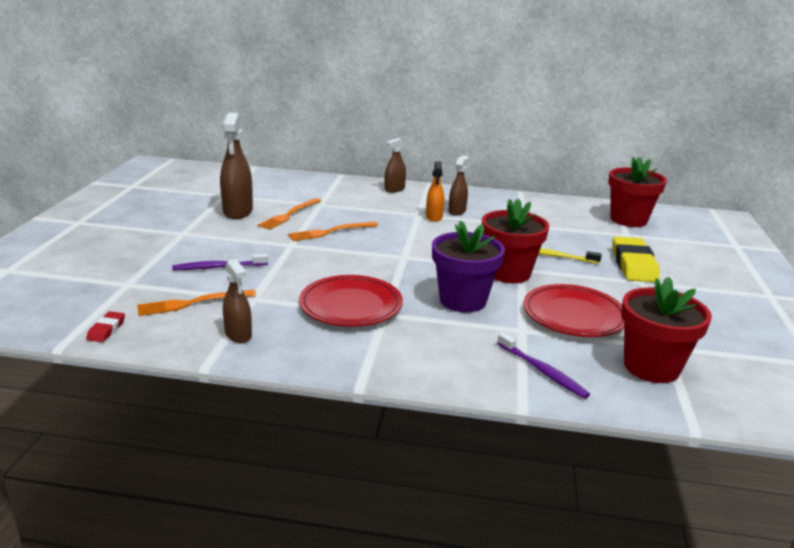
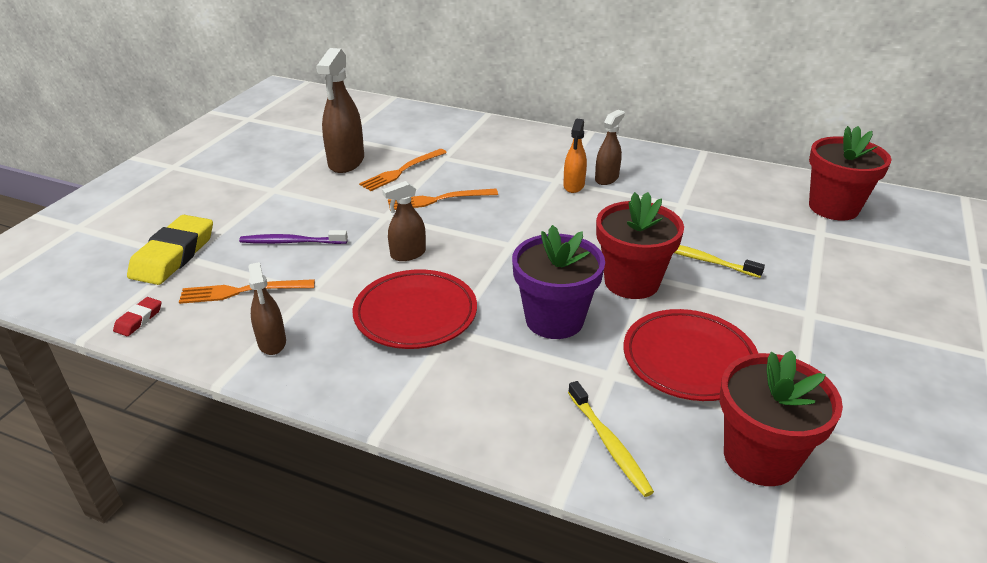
camera: 15 degrees right, 10 degrees up
(394, 189) = (543, 139): brown spray bottle -> brown spray bottle (408, 254)
(542, 371) = (609, 444): purple toothbrush -> yellow toothbrush
(633, 265) = (808, 283): yellow eraser -> yellow eraser (173, 255)

